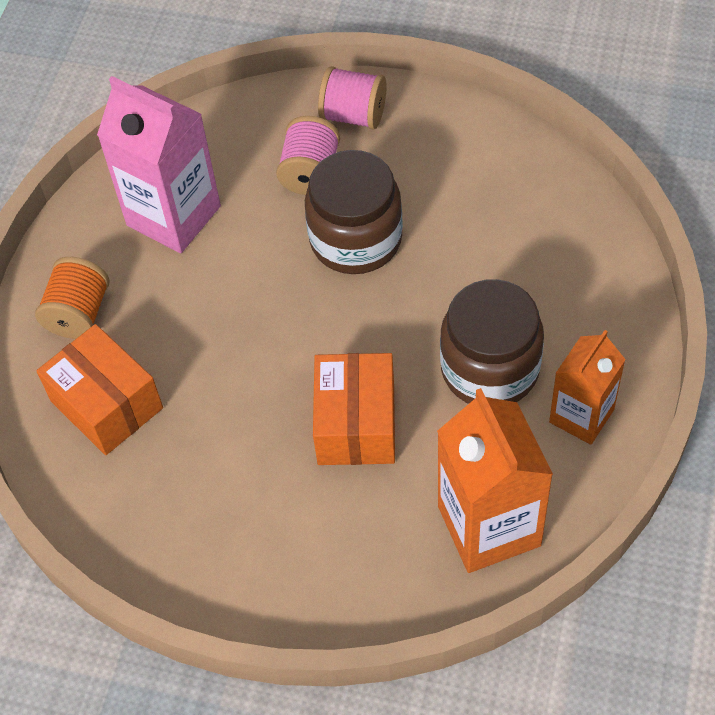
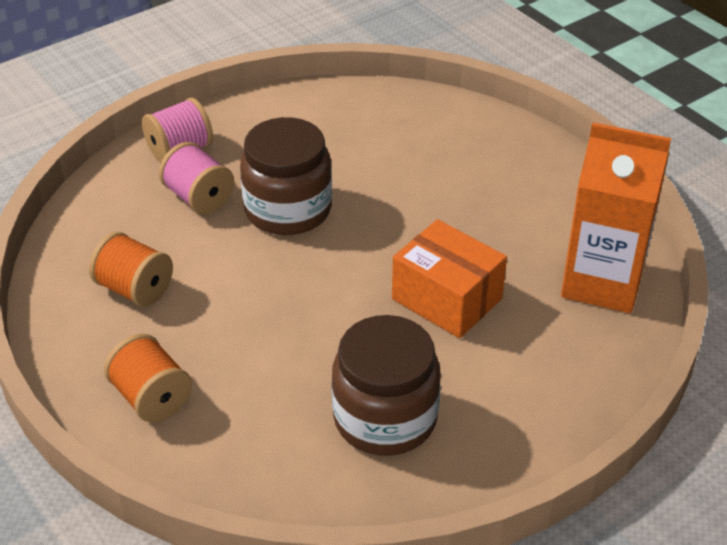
camera: 55 degrees left, 15 degrees down
(107, 404) = (262, 430): orange box -> none
(173, 216) = (134, 289): pink carton -> orange spool
(490, 369) = (476, 210): brown jar -> brown jar (385, 418)
(581, 416) = (560, 192): orange carton -> none

